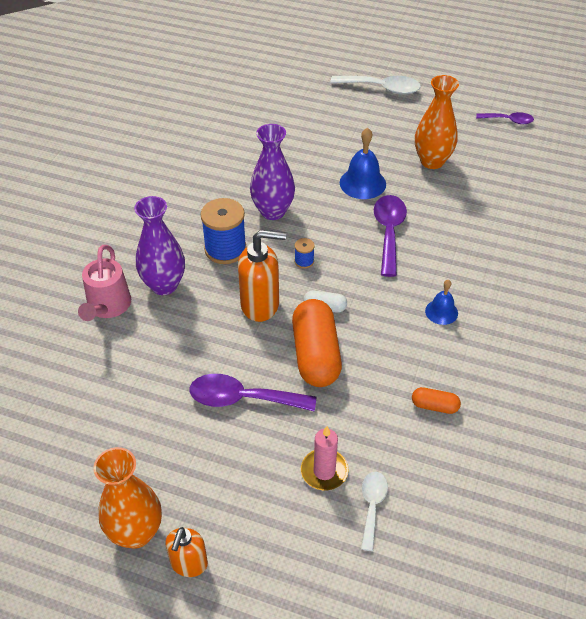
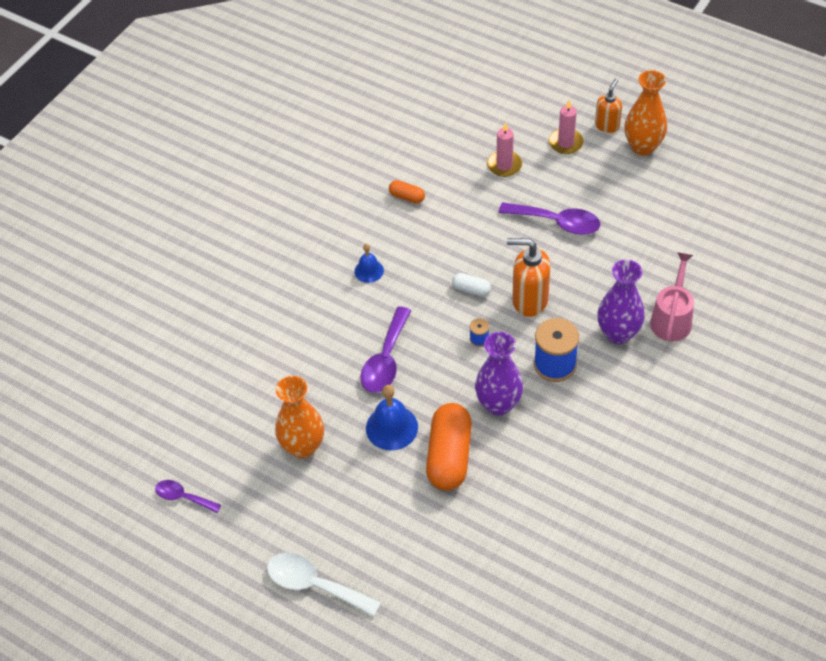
camera: 165 degrees left, 5 degrees up
(246, 522) = (566, 143): none -> pink candle
(316, 355) = (490, 249): orange capsule -> orange capsule (449, 456)
(372, 506) = (476, 141): white spoon -> none

